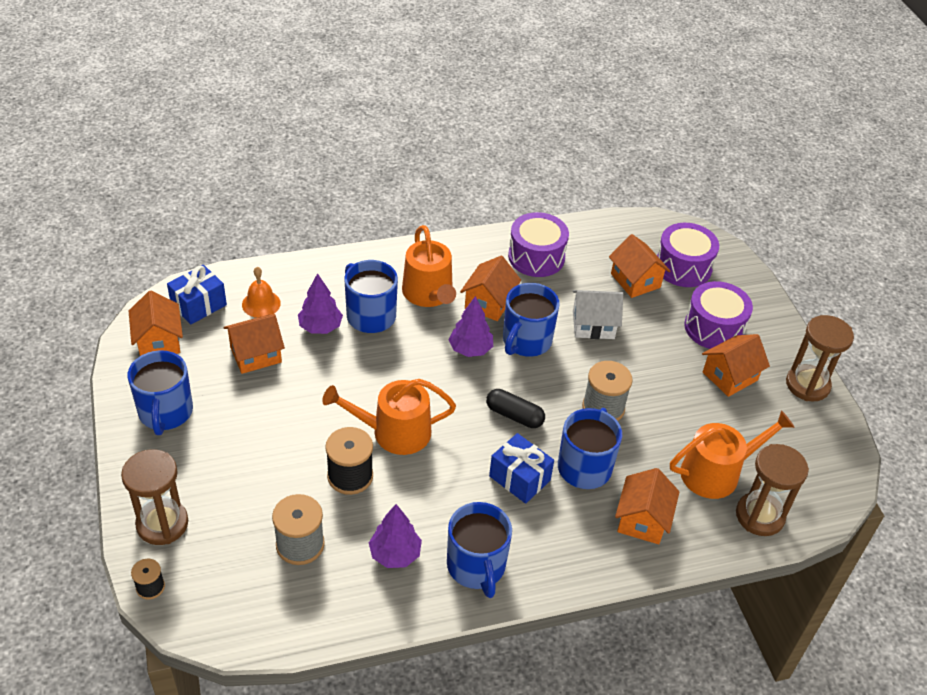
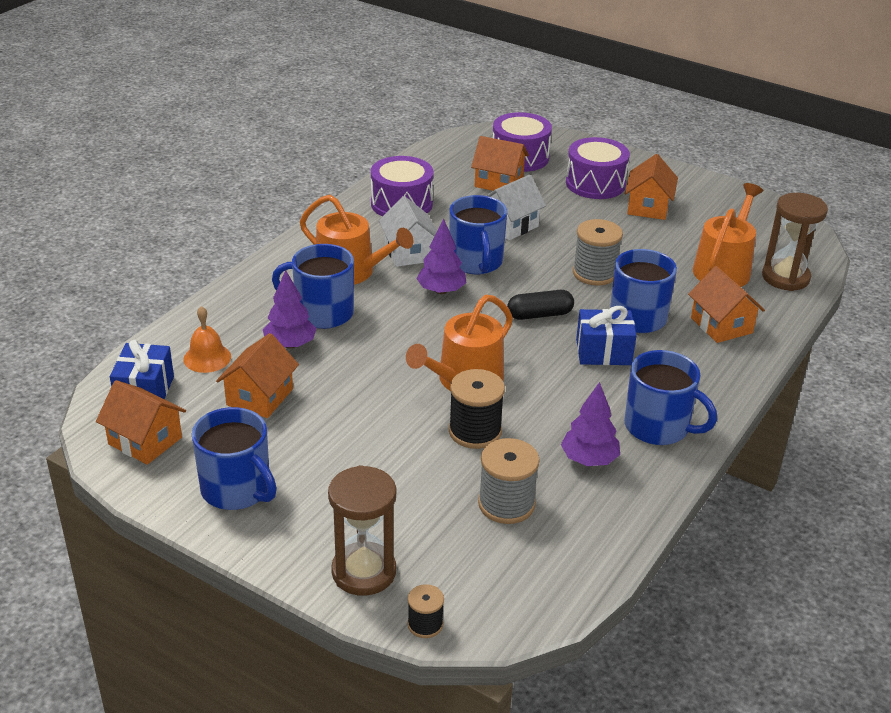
camera: 40 degrees left, 10 degrees down
(489, 302) = (409, 252): orange house -> white house
(807, 385) = (702, 185): brown hourglass -> none

